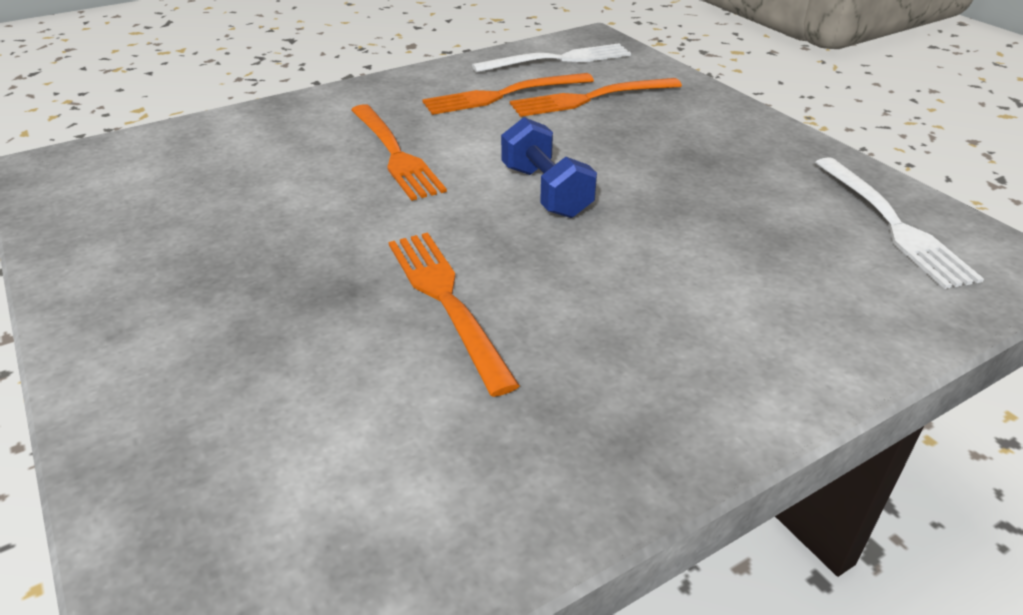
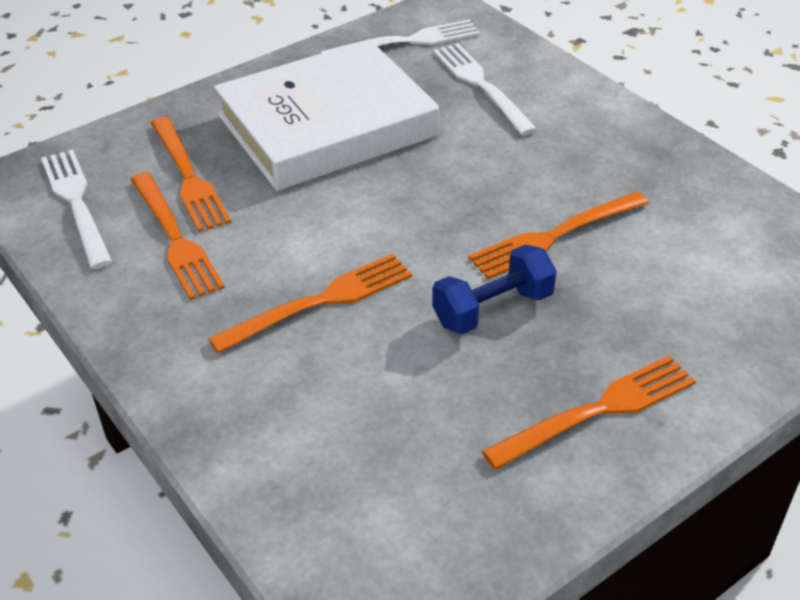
camera: 95 degrees left, 5 degrees up
(158, 295) = (599, 410): none -> orange fork
(546, 191) = (384, 197): blue dumbbell -> blue dumbbell (492, 309)
(680, 164) = (327, 126): none -> white book
(795, 276) = (480, 85): none -> white fork

